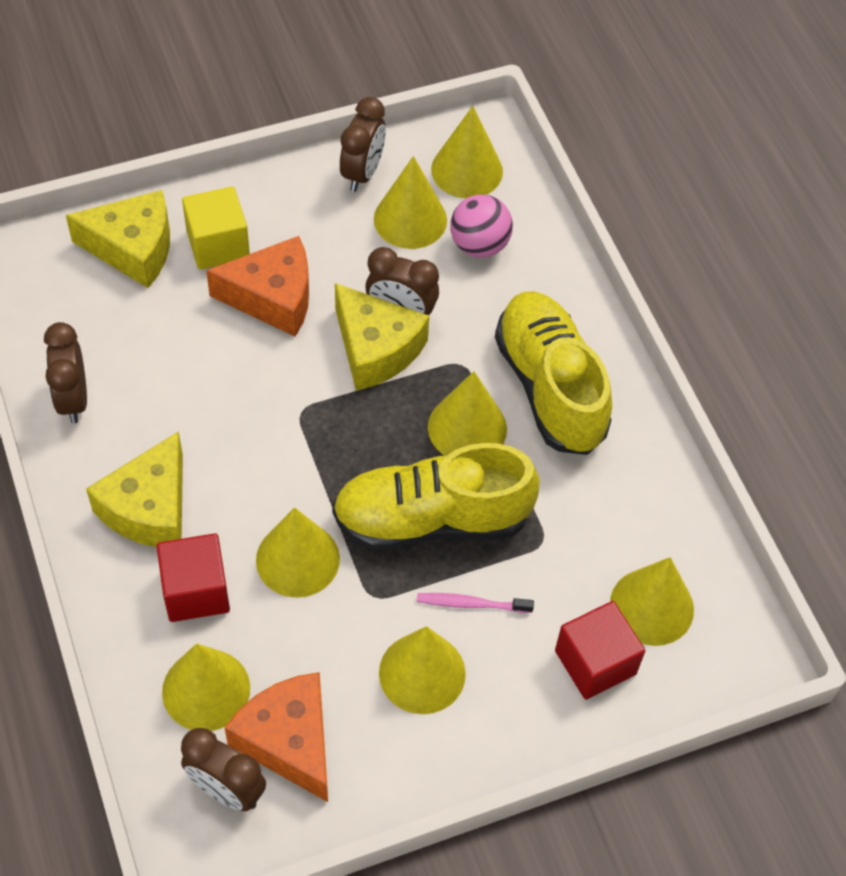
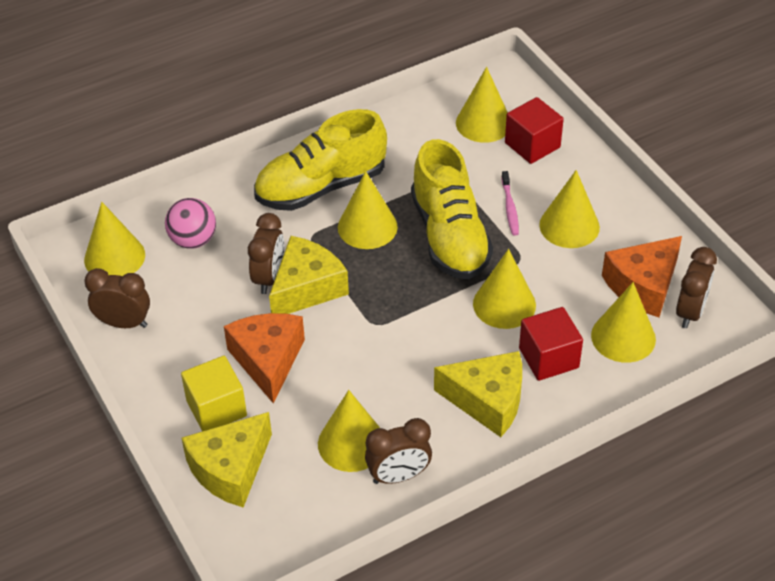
camera: 95 degrees left, 10 degrees down
(133, 249) = (230, 469): yellow cheese -> yellow cheese turned 135 degrees counterclockwise
(410, 219) = (172, 285): yellow cone -> yellow cone (351, 443)

